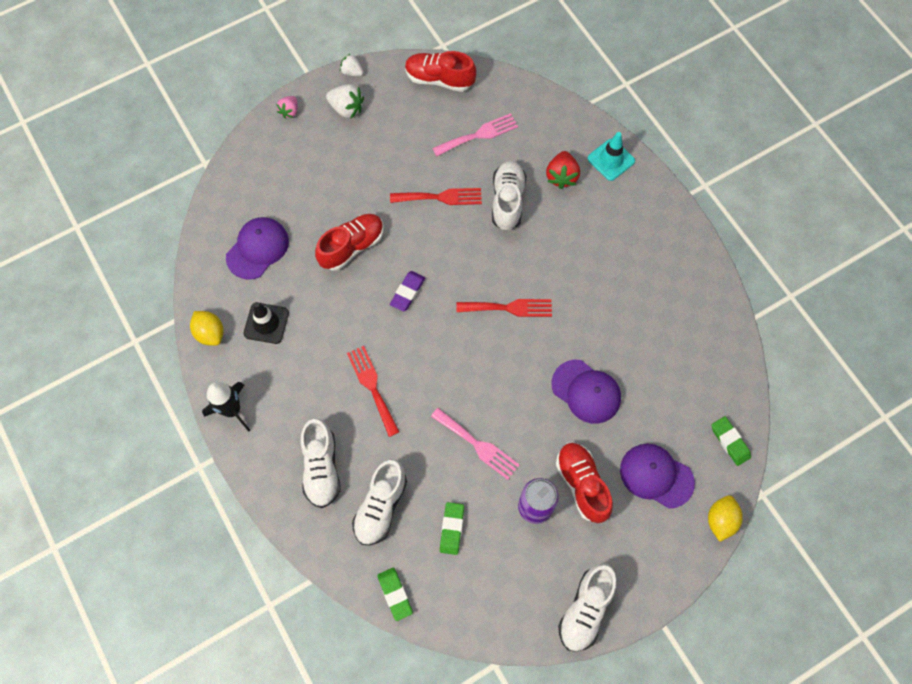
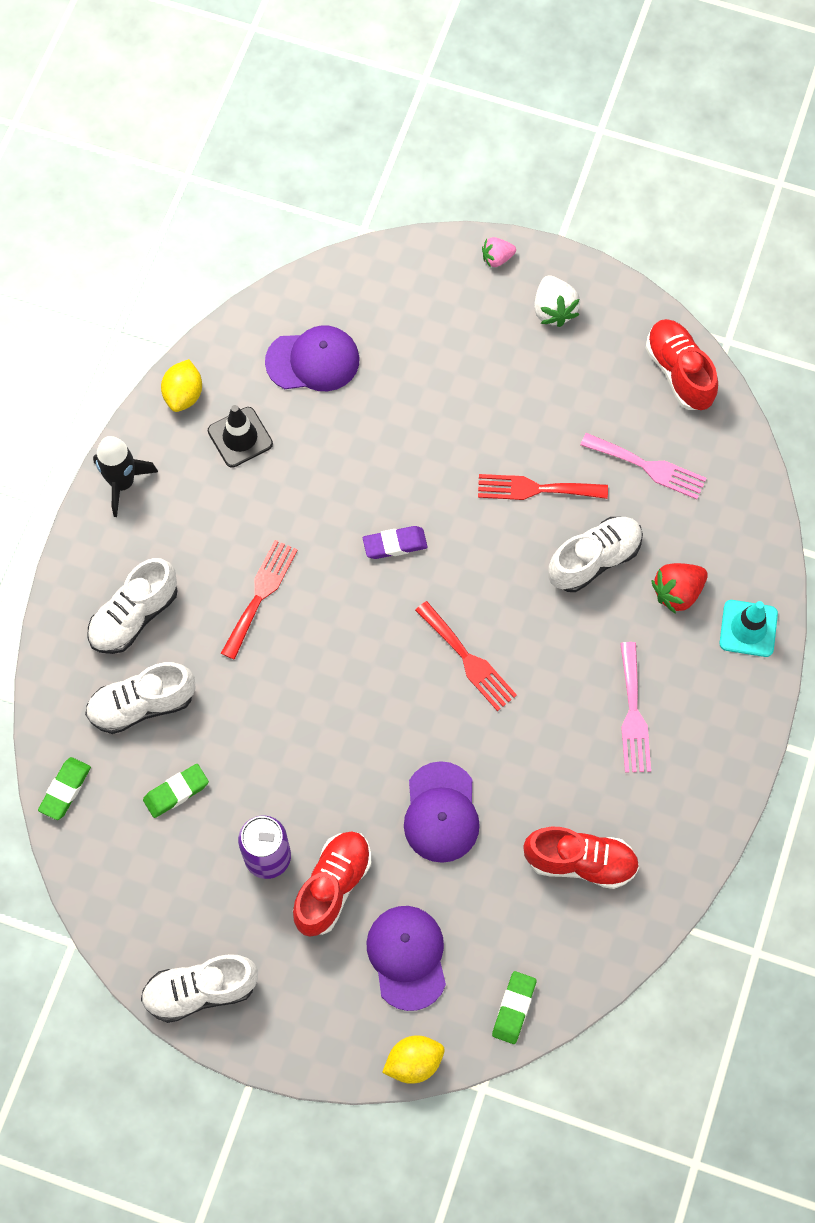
camera: 50 degrees right, 0 degrees up
(352, 72) = (603, 279): white strawberry -> none
(352, 247) = (397, 448): red shoe -> red shoe (580, 862)
(440, 197) = (535, 489): red fork -> red fork turned 135 degrees clockwise
(478, 445) = (286, 748): pink fork -> pink fork (633, 714)

